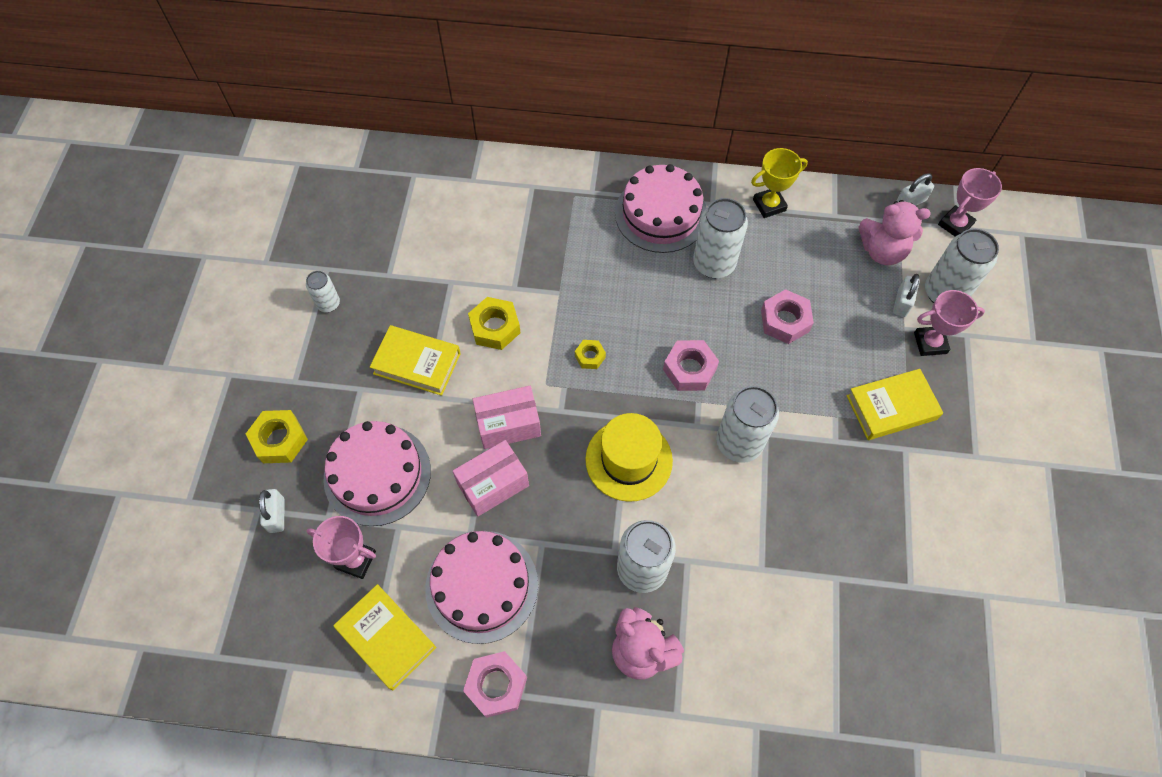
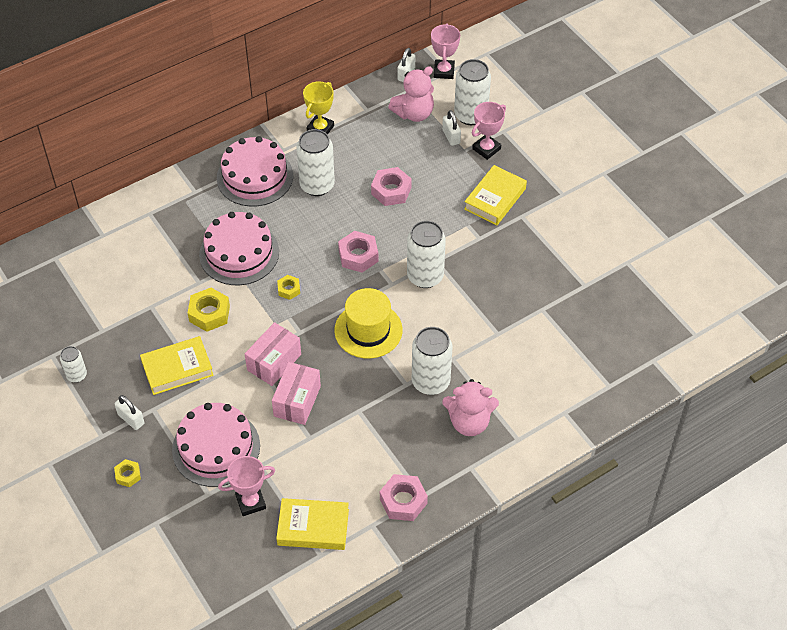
camera: 40 degrees left, 10 degrees down
(277, 515) = (172, 516): white padlock -> white padlock (131, 419)
(279, 440) = (128, 475): yellow nut -> yellow nut, size x0.58
(481, 586) = (344, 458): pink cake -> pink cake (239, 253)

